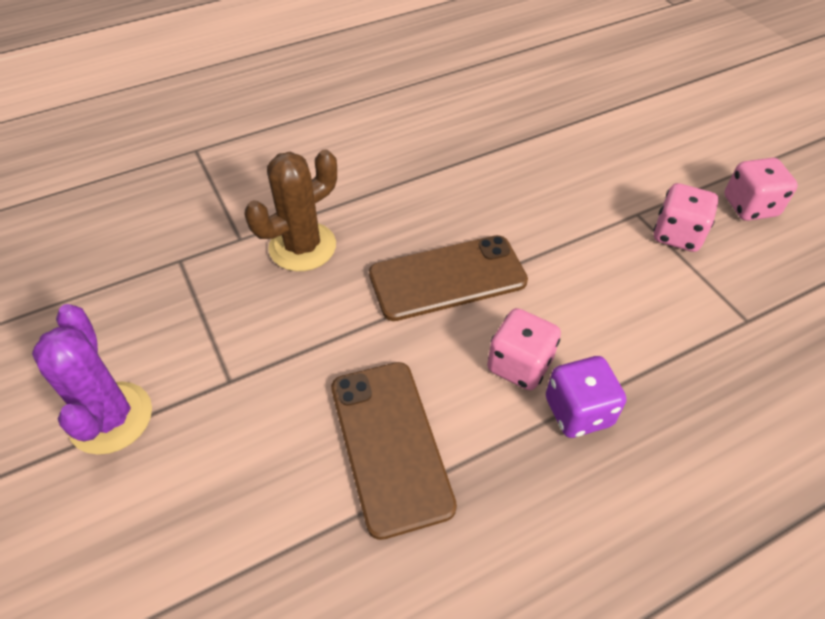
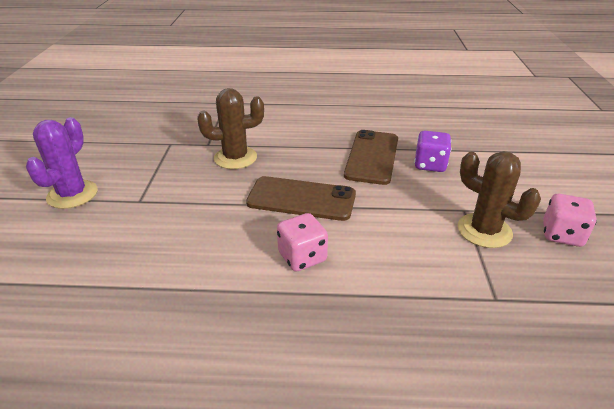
camera: 30 degrees right, 15 degrees down
(390, 445) = (187, 263): brown phone -> brown phone (372, 157)
(578, 412) = (316, 297): purple dice -> purple dice (430, 165)
(677, 235) = (484, 231): pink dice -> brown cactus

